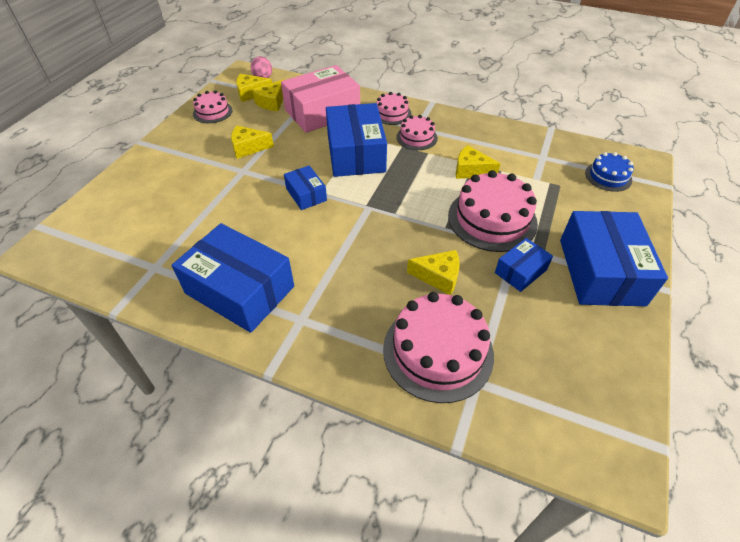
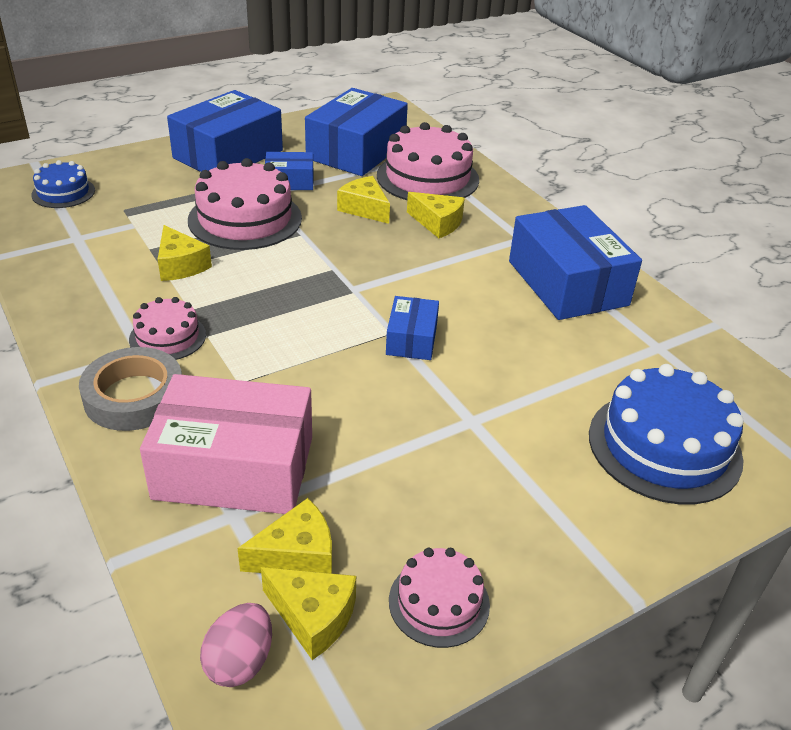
camera: 145 degrees left, 10 degrees down
(138, 204) = (664, 446): none -> blue cake
(248, 148) = (431, 460): yellow cheese -> yellow cheese (437, 223)
(356, 153) = (281, 359): blue box -> blue box (356, 151)
(392, 113) = (134, 396): pink cake -> grey tape

